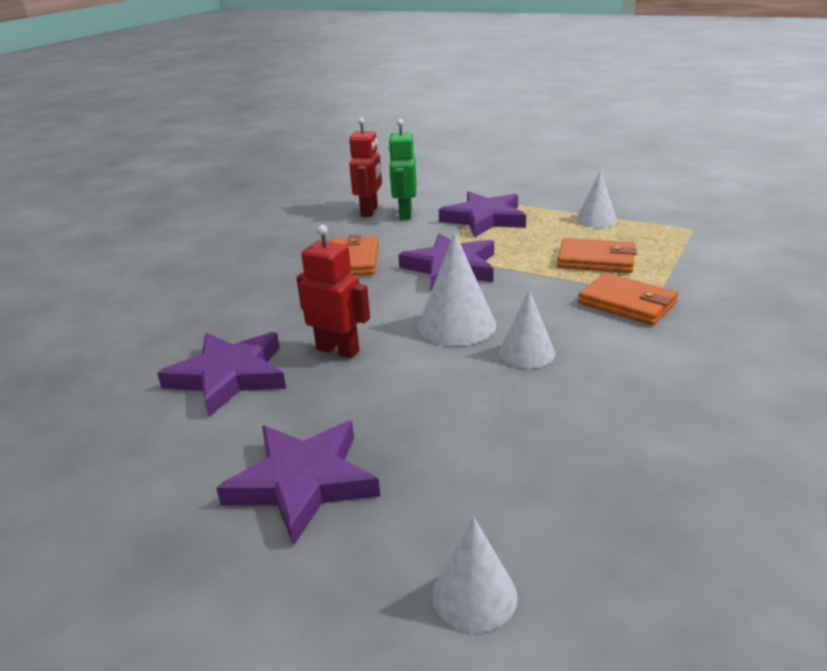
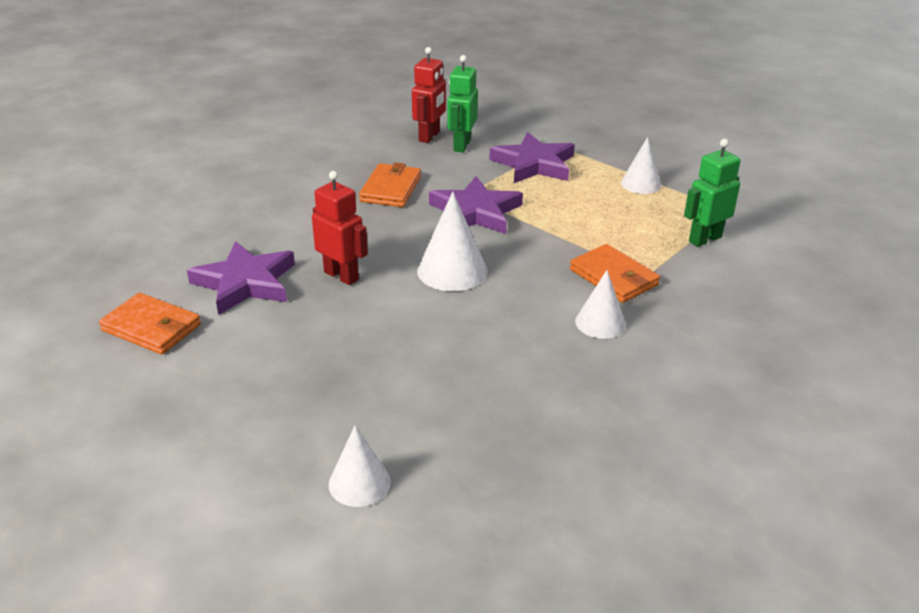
camera: 10 degrees right, 5 degrees up
(303, 482) = (271, 380): purple star -> none
(527, 352) = (498, 307): white cone -> white cone (600, 323)
(596, 260) = (613, 228): orange wallet -> orange wallet (151, 327)
(690, 256) = (704, 239): none -> green robot

